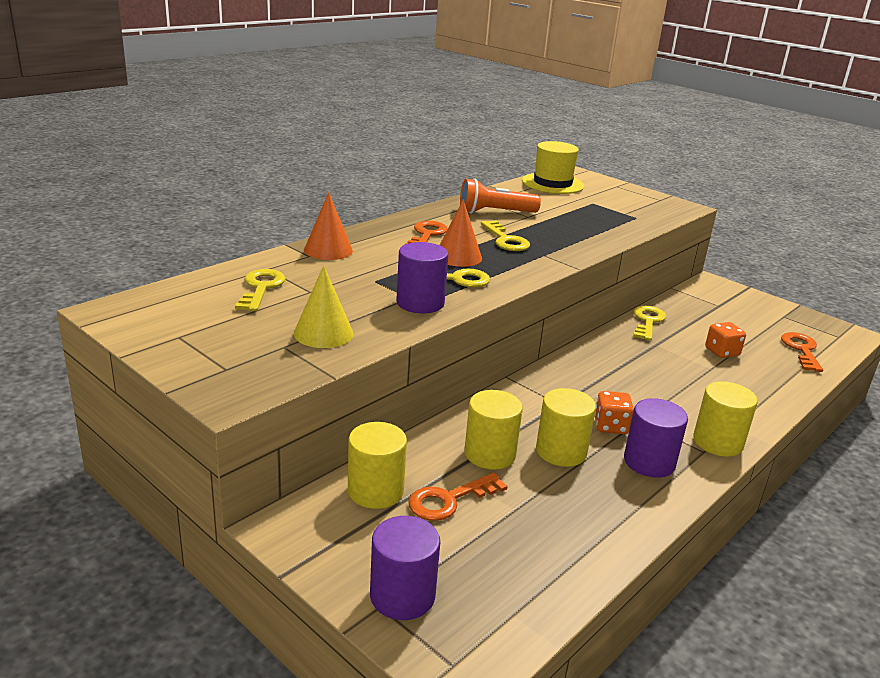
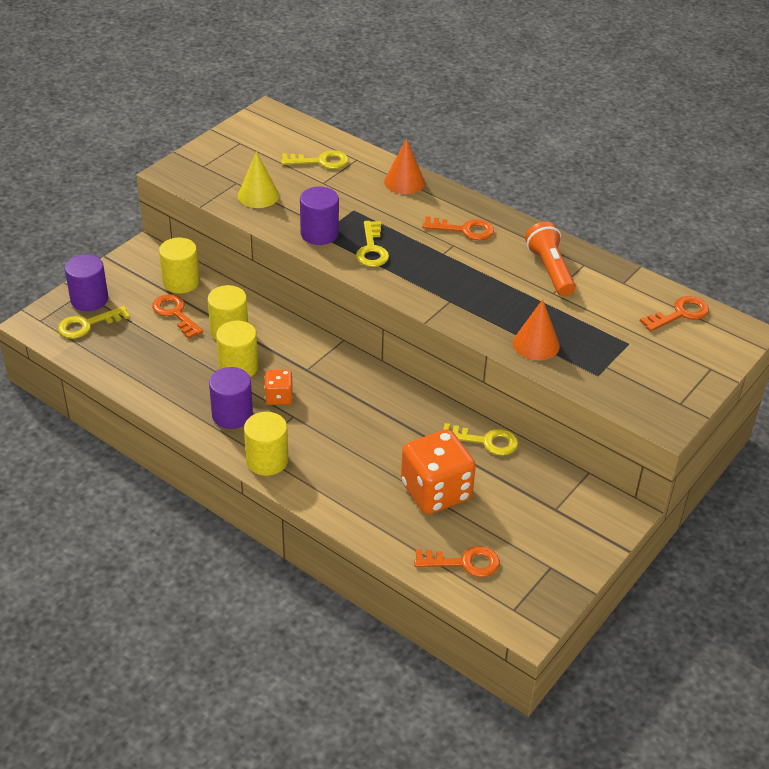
camera: 85 degrees right, 15 degrees up
(458, 256) = (421, 249): orange cone -> orange cone (536, 344)
(506, 240) = (475, 277): yellow key -> yellow key (87, 325)
(552, 183) = (680, 314): yellow hat -> orange key
(722, 352) = (436, 491): orange dice -> orange dice, size x2.00

